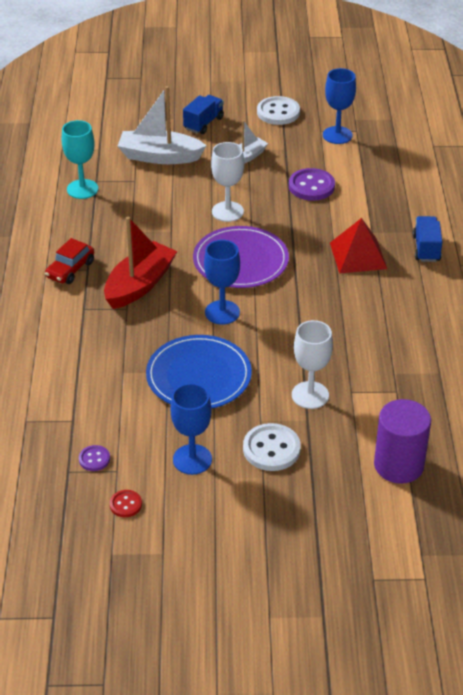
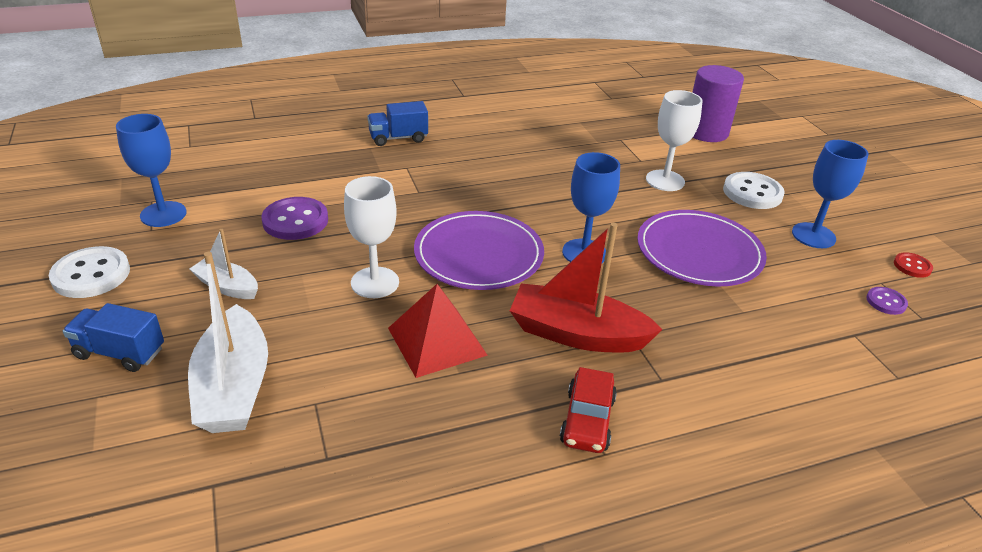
camera: 110 degrees left, 5 degrees down
(70, 269) = (587, 420): red car -> red car turned 90 degrees clockwise
(82, 189) = (359, 471): turquoise goblet -> none
(198, 376) = (699, 252): blue plate -> purple plate
(358, 255) = (428, 175): red pyramid -> red pyramid (436, 341)

